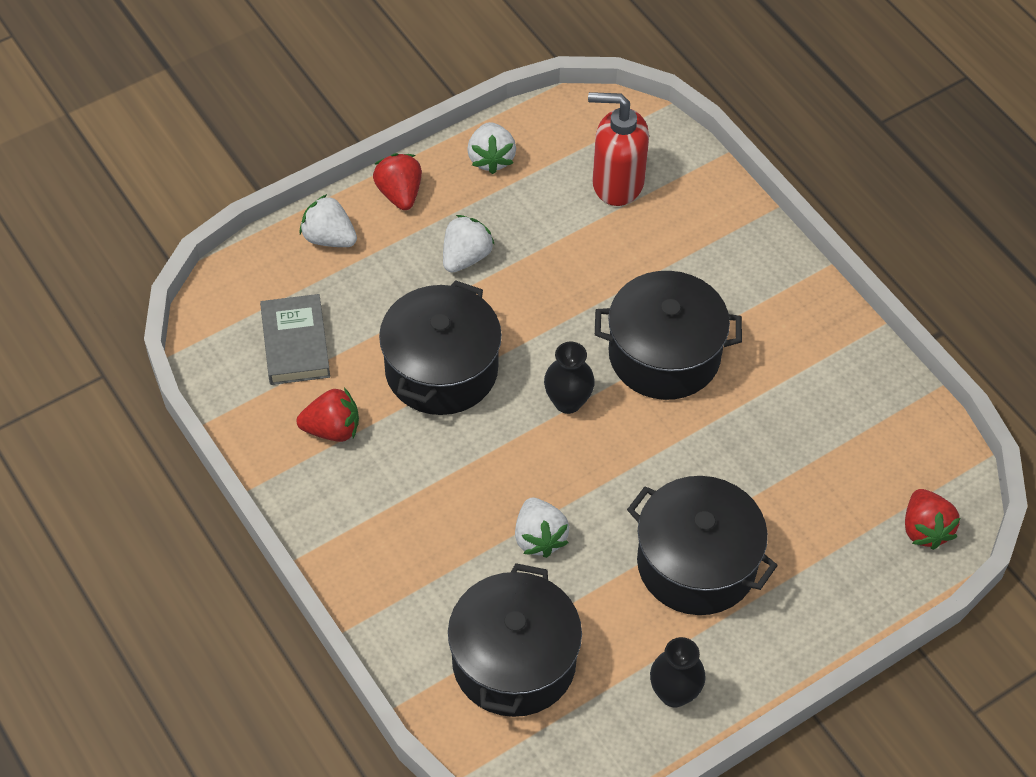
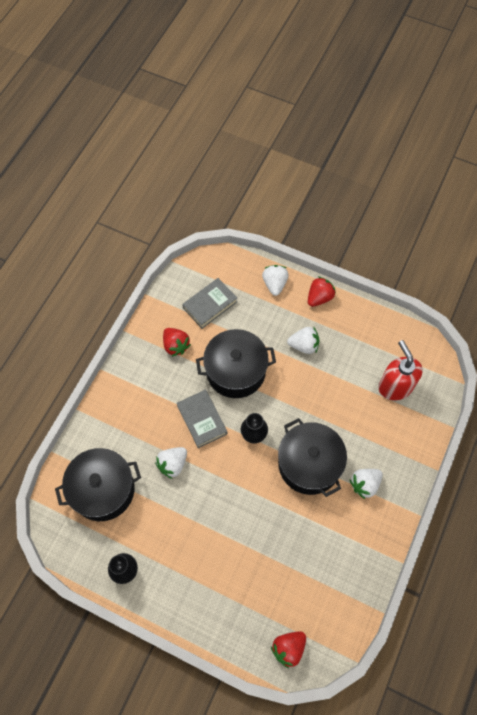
camera: 60 degrees right, 10 degrees up
(491, 159) = (367, 323): white strawberry -> white strawberry (365, 484)
(491, 459) = (202, 420): none -> grey book
(696, 563) = (201, 543): black pot -> none

